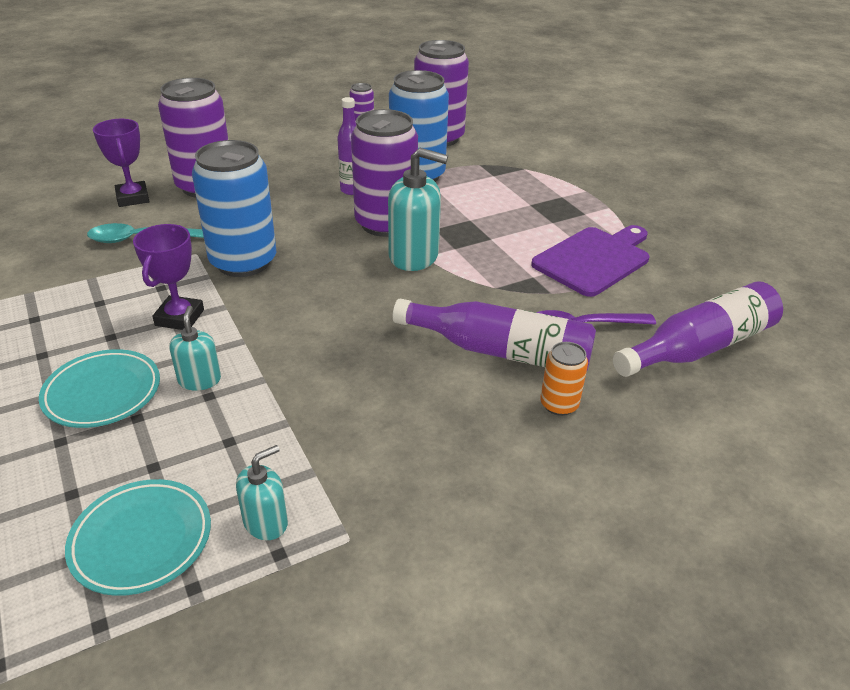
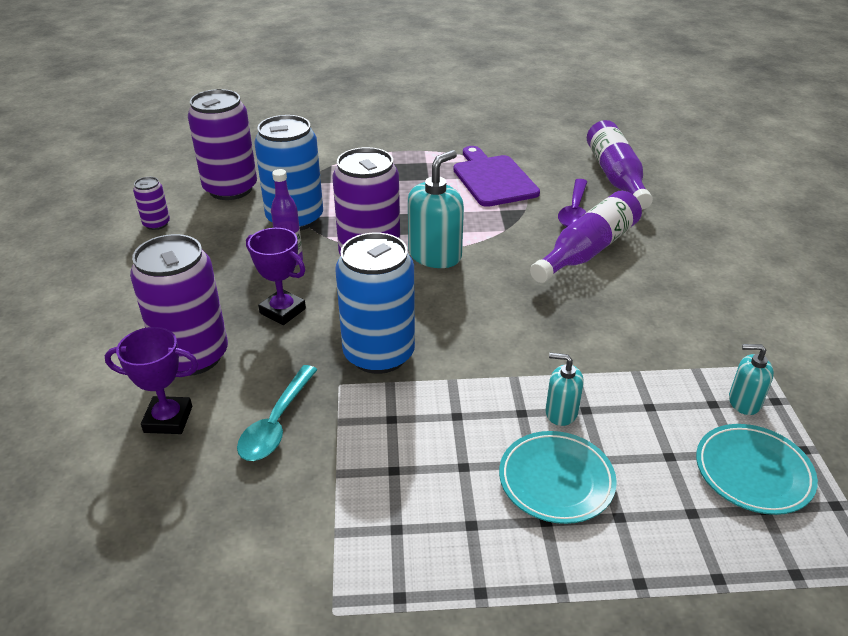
camera: 65 degrees left, 0 degrees up
(179, 317) = (455, 412): purple trophy -> purple trophy (282, 311)
(266, 522) = (744, 402): turquoise soap dispenser -> turquoise soap dispenser turned 60 degrees counterclockwise
(559, 404) = (655, 244): orange can -> none

